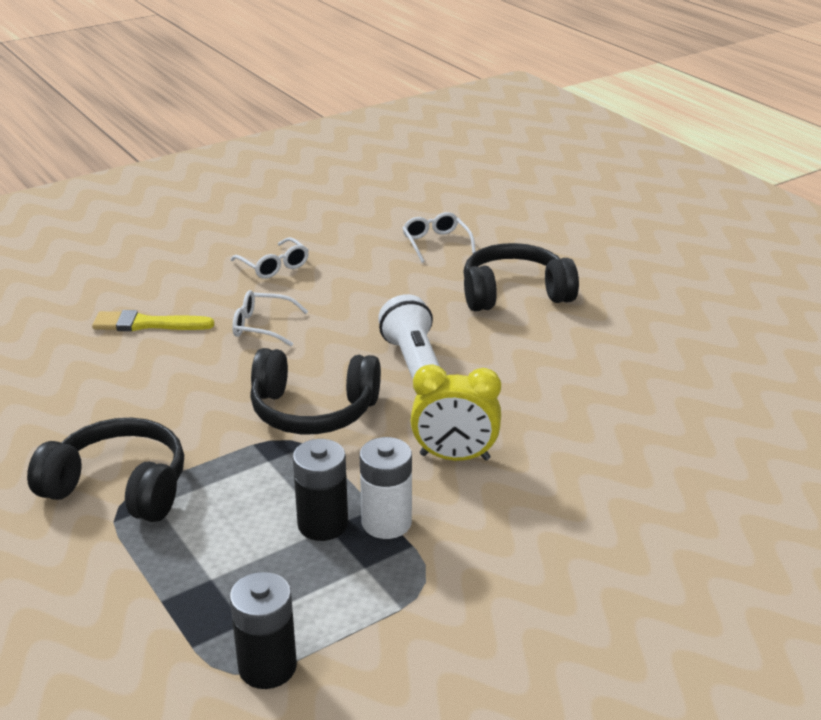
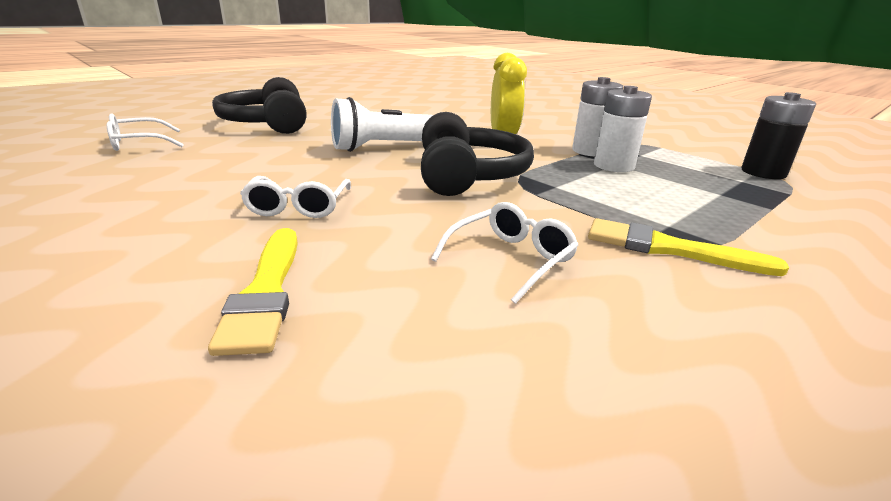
camera: 100 degrees left, 5 degrees down
(119, 487) = (668, 249): black headphones -> yellow brush
(274, 266) = (118, 212): white glasses -> white glasses (510, 259)
(323, 524) = (614, 166): black battery -> white battery

